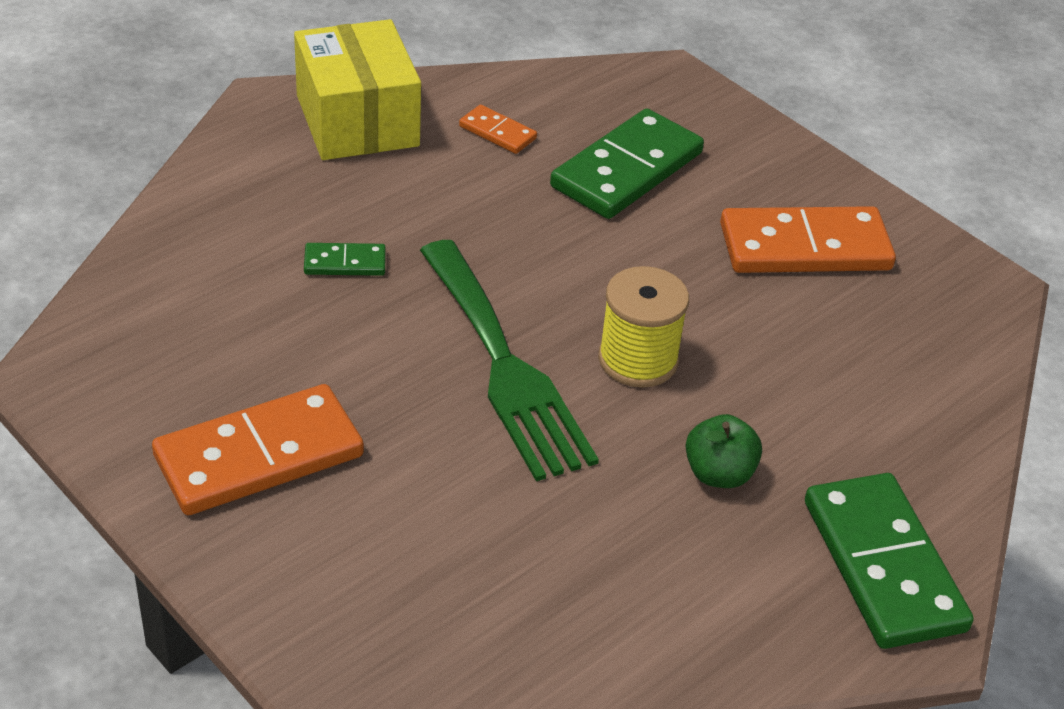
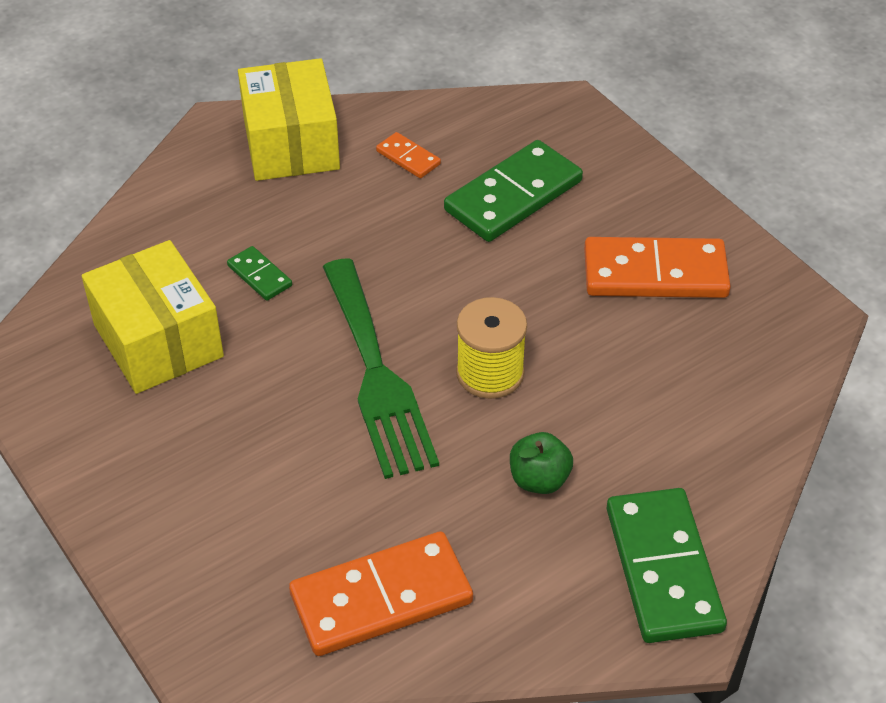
camera: 10 degrees right, 5 degrees up
(233, 338) = (158, 341): none -> yellow box
(259, 455) = (163, 445): orange domino -> orange domino (381, 597)
(345, 263) = (260, 276): green domino -> green domino turned 45 degrees clockwise

